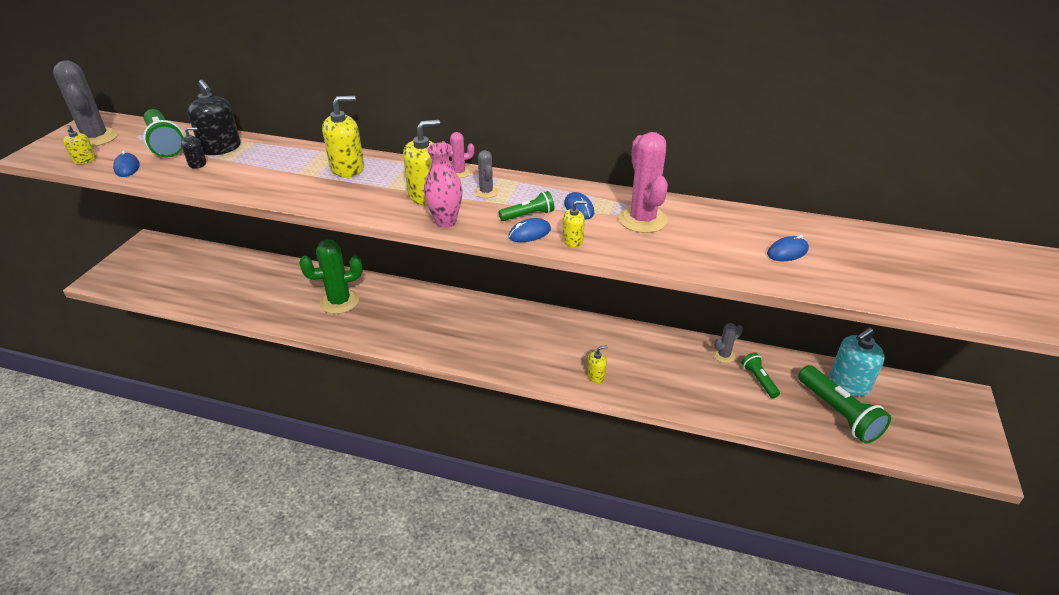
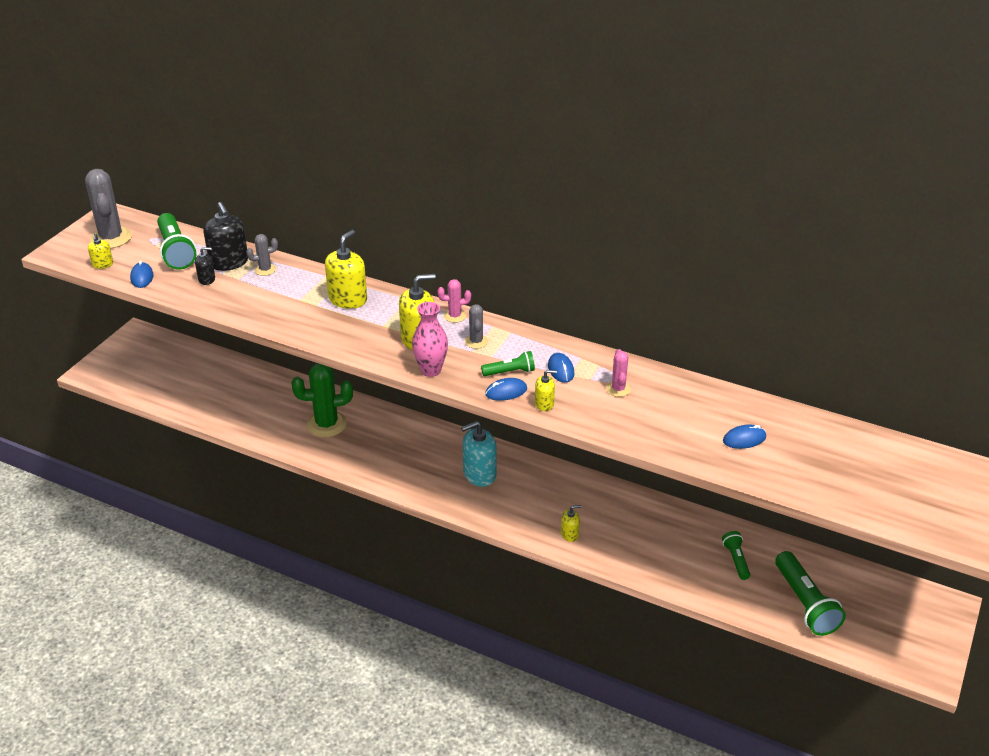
camera: 10 degrees right, 0 degrees up
(347, 168) = (348, 299): yellow soap dispenser -> yellow soap dispenser turned 45 degrees counterclockwise
(642, 220) = (618, 389): pink cactus -> pink cactus, size x0.52
(724, 355) = (709, 530): grey cactus -> grey cactus (265, 269)
(849, 383) = (830, 575): turquoise soap dispenser -> turquoise soap dispenser (479, 474)

